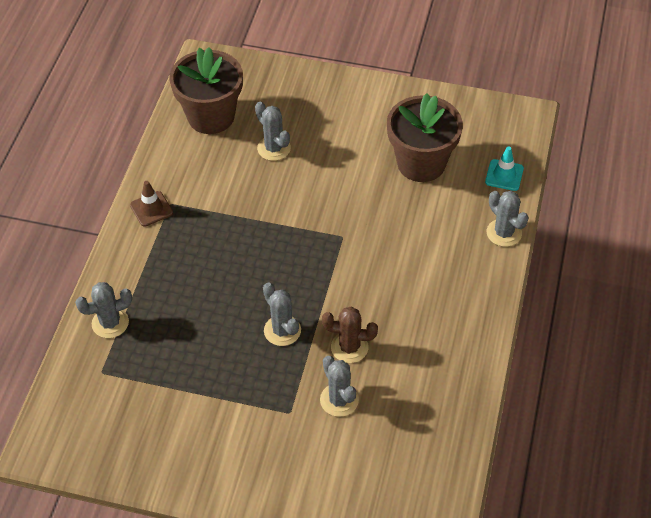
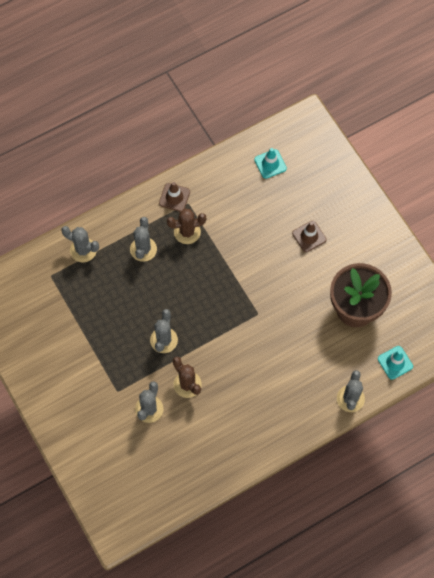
camera: 45 degrees right, 15 degrees up
(197, 226) = (187, 232): none -> brown cactus
(211, 116) = (270, 164): brown flower pot -> turquoise traffic cone
(274, 148) = (282, 219): grey cactus -> grey cactus (143, 249)
(313, 142) = (309, 236): none -> brown traffic cone

